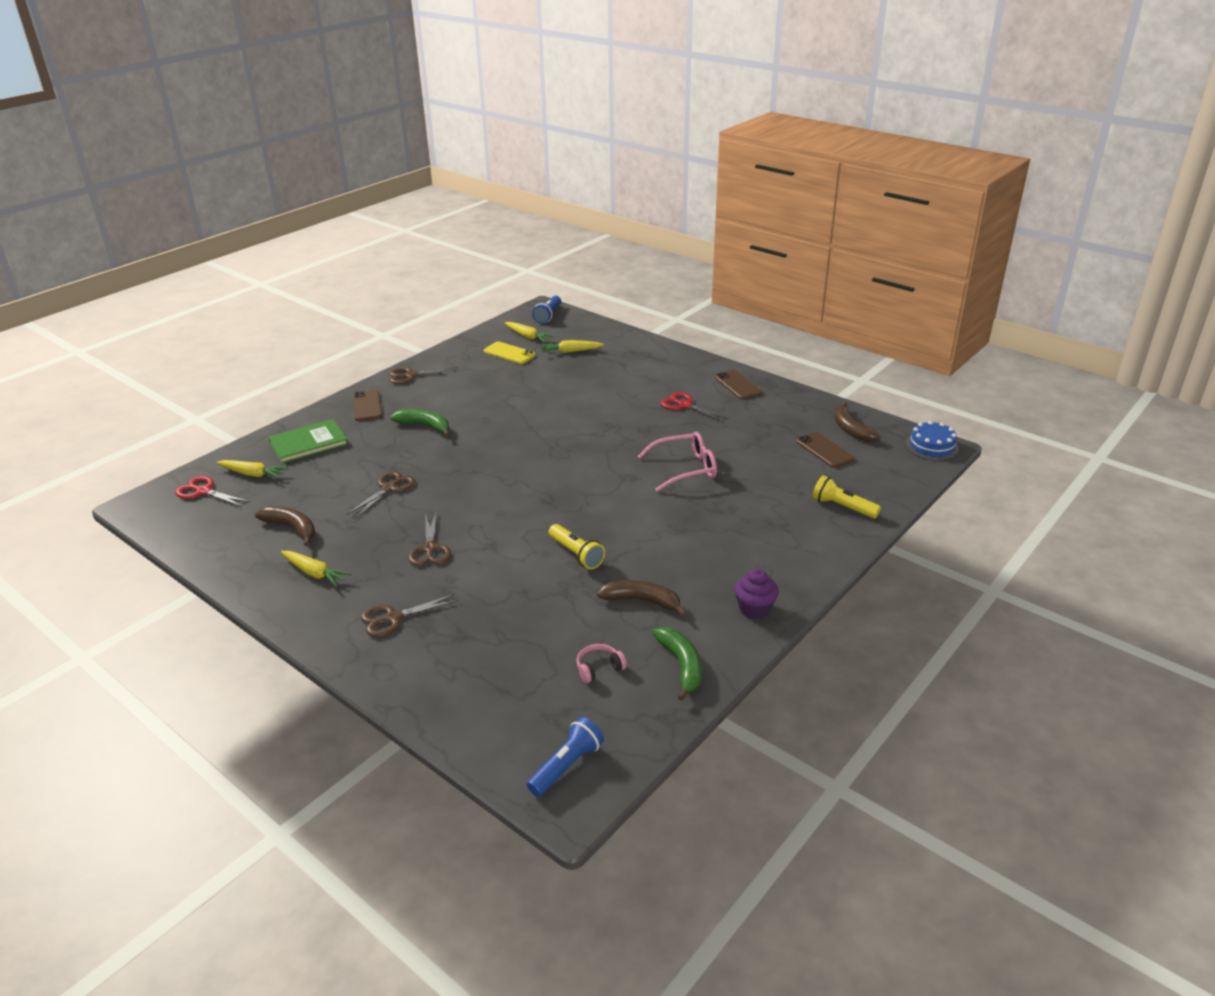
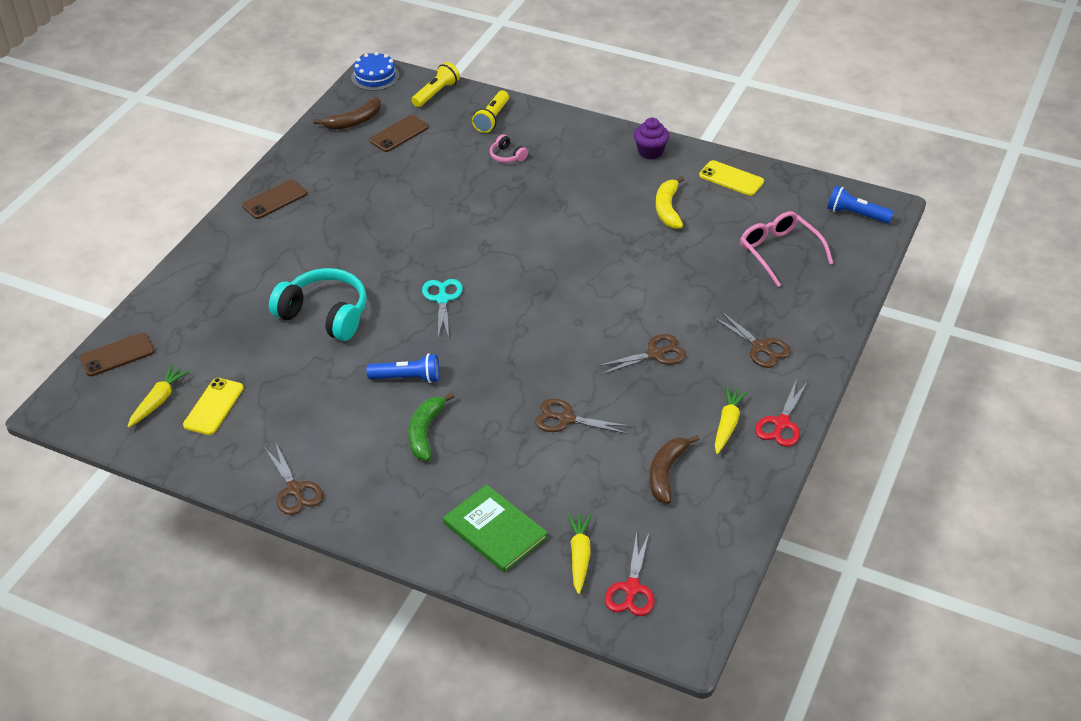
camera: 105 degrees left, 10 degrees up
(367, 406) = (388, 507): brown phone -> brown phone (117, 355)
(548, 316) = (86, 396): blue flashlight -> blue flashlight (407, 378)
(569, 448) = (442, 299): none -> turquoise scissors
(570, 351) = (202, 349): yellow carrot -> none
(576, 554) = (622, 257): yellow flashlight -> yellow flashlight (436, 93)
(580, 397) = (324, 315): none -> turquoise headphones
(599, 668) = (756, 217): pink headphones -> pink headphones (507, 156)
(642, 601) = (668, 209): brown banana -> yellow banana
(681, 665) = (731, 178): green banana -> yellow phone
(684, 405) = (329, 231): red scissors -> red scissors (781, 423)
(684, 469) = (458, 214): pink glasses -> pink glasses (780, 252)

